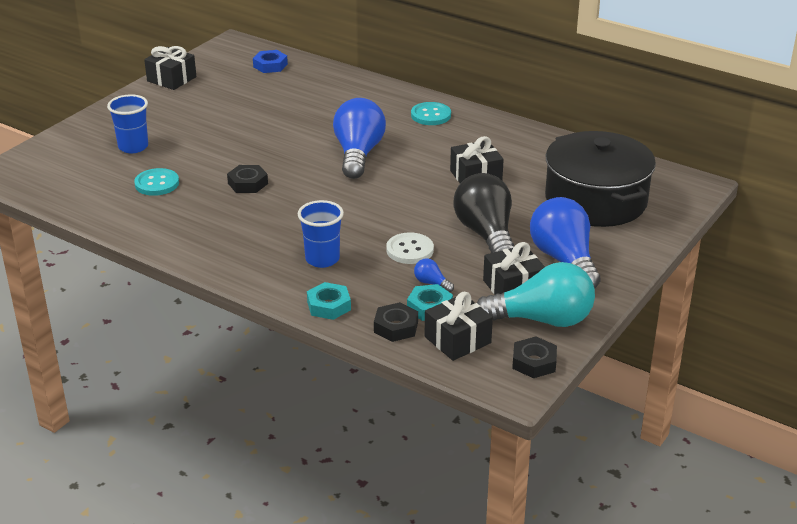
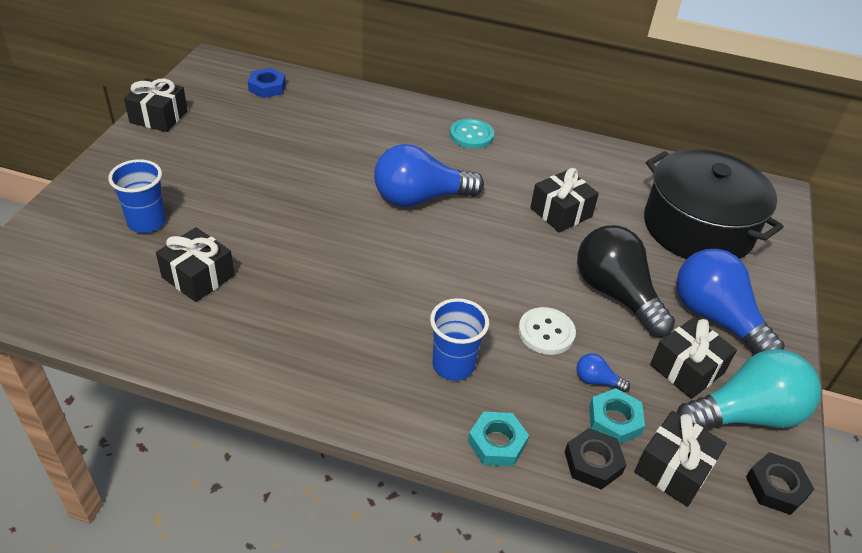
camera: 20 degrees left, 10 degrees up
(157, 184) = (198, 276): turquoise button -> black gift
(247, 183) = (311, 259): black nut -> none
(358, 154) = (420, 198): blue light bulb -> blue light bulb turned 90 degrees counterclockwise

